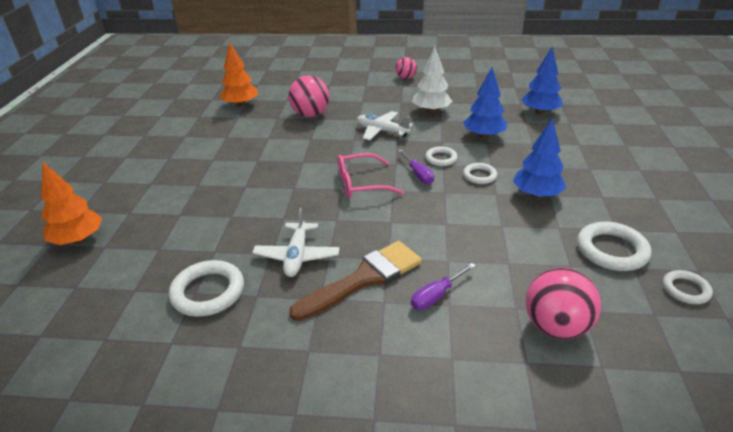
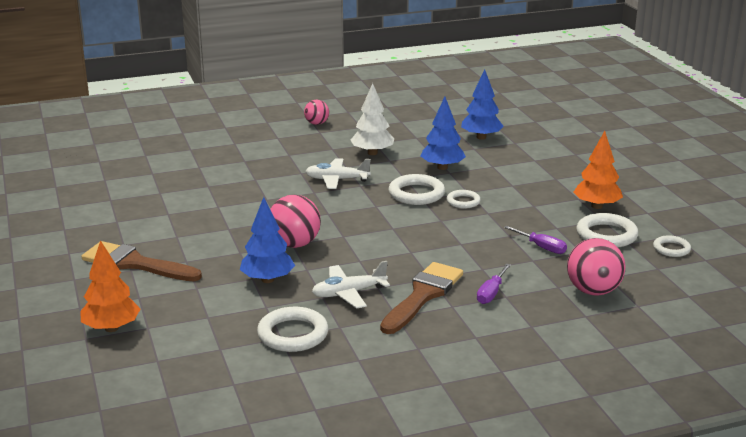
camera: 25 degrees left, 10 degrees down
(159, 178) = (135, 264): none -> brown brush
(241, 105) = (149, 180): orange tree -> orange tree (597, 206)
(297, 256) = (349, 293): white plane -> white plane turned 90 degrees clockwise
(310, 114) = (243, 177): pink ball -> pink ball (294, 244)
(361, 184) = (357, 228): pink glasses -> none
(418, 174) = (405, 211): purple screwdriver -> purple screwdriver (541, 247)
(441, 158) = (416, 194): white ring -> white ring, size x1.69
(536, 195) = (523, 207): blue tree -> blue tree (267, 280)

